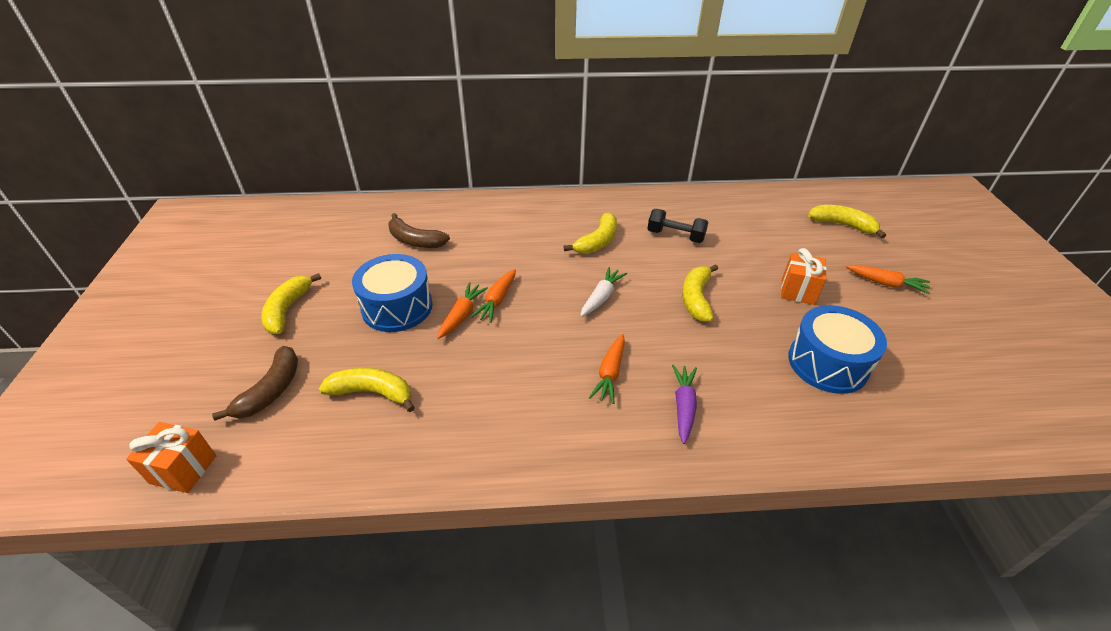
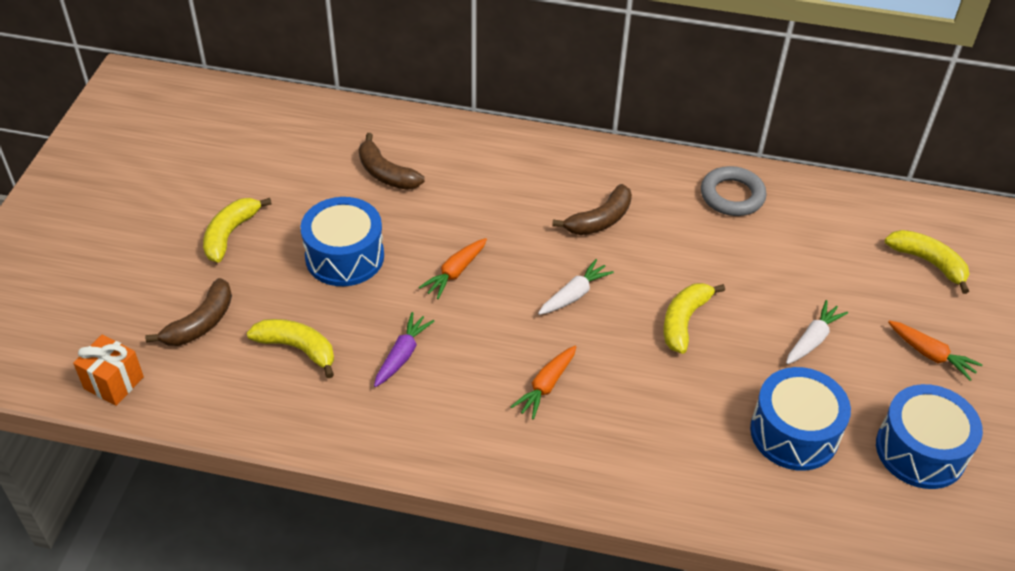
camera: 15 degrees right, 5 degrees up
(462, 315) = (411, 282): orange carrot -> none
(597, 241) = (600, 220): yellow banana -> brown banana
(675, 236) = (700, 232): black dumbbell -> none
(683, 406) = (608, 440): purple carrot -> purple carrot (402, 355)
(685, 209) = (732, 196): none -> grey ring
(798, 291) = (812, 339): orange gift -> white carrot
(928, 354) = (920, 450): none -> blue drum

